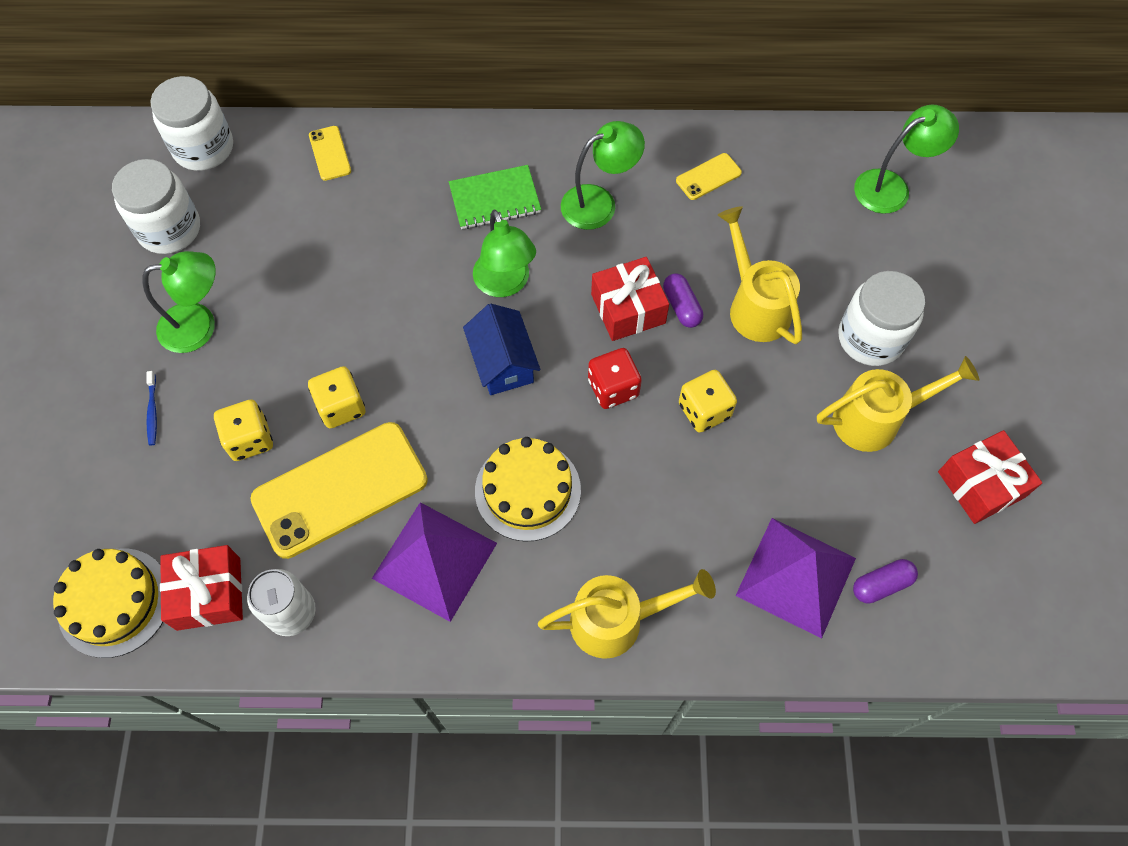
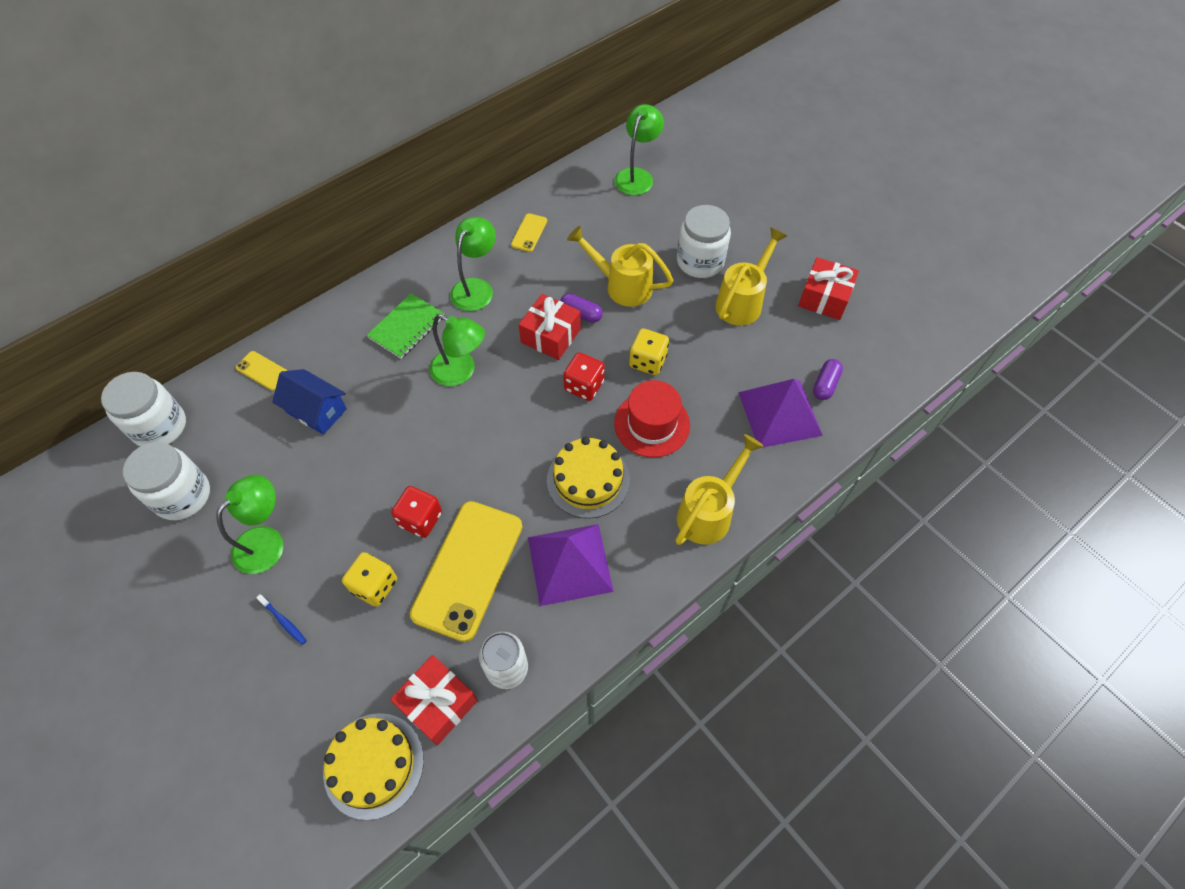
camera: 40 degrees left, 5 degrees down
(341, 407) = (420, 519): yellow dice -> red dice
(503, 362) = (503, 418): blue house -> blue house (316, 411)
(645, 482) = (652, 424): none -> red hat

